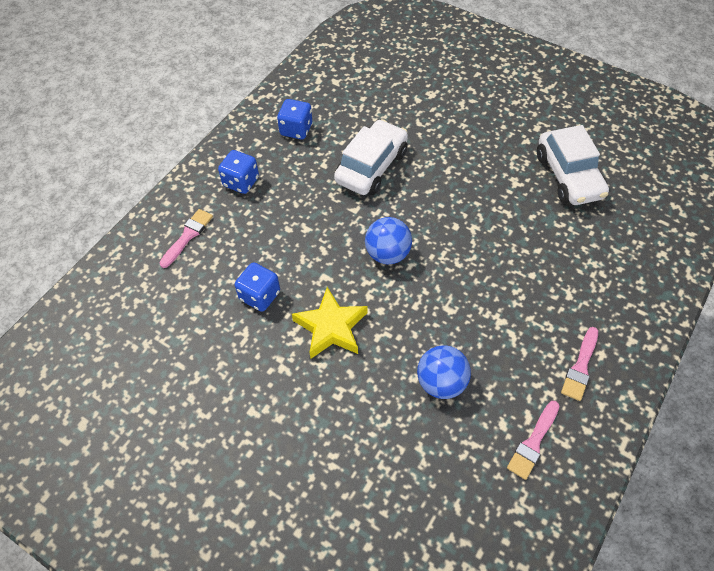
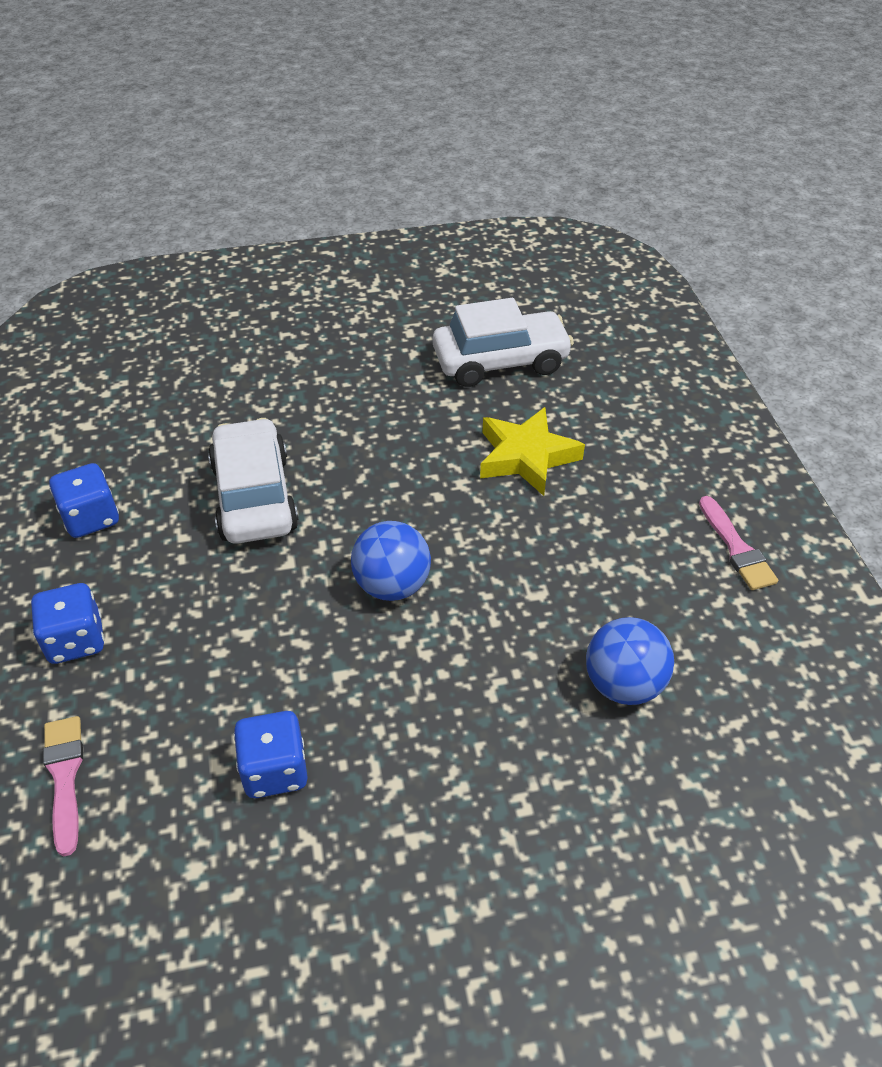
camera: 45 degrees left, 10 degrees down
(331, 327) = (421, 731): yellow star -> yellow star (526, 457)
(533, 442) = (787, 666): pink brush -> none
(568, 176) = (500, 361): white car -> white car turned 45 degrees counterclockwise

